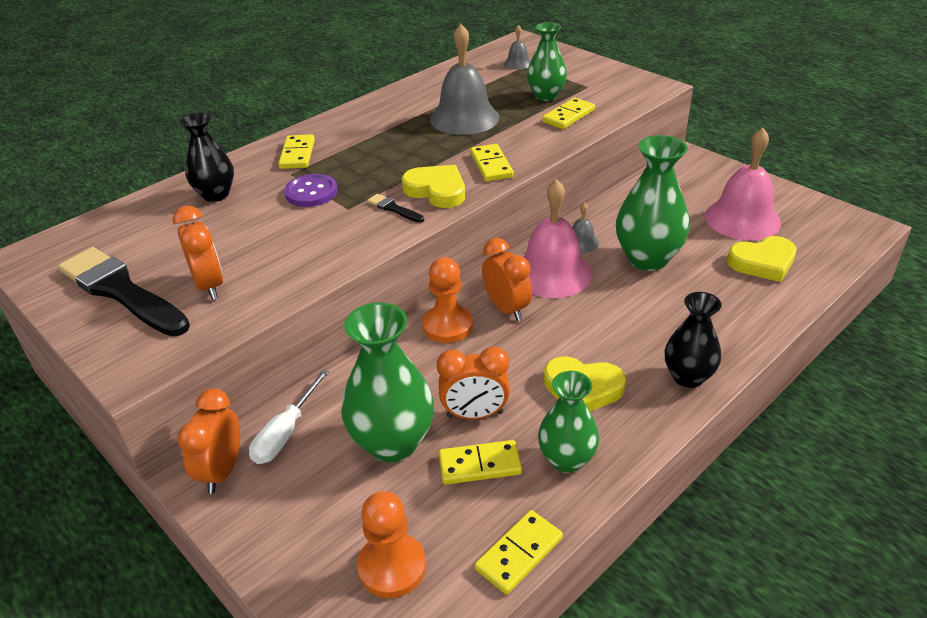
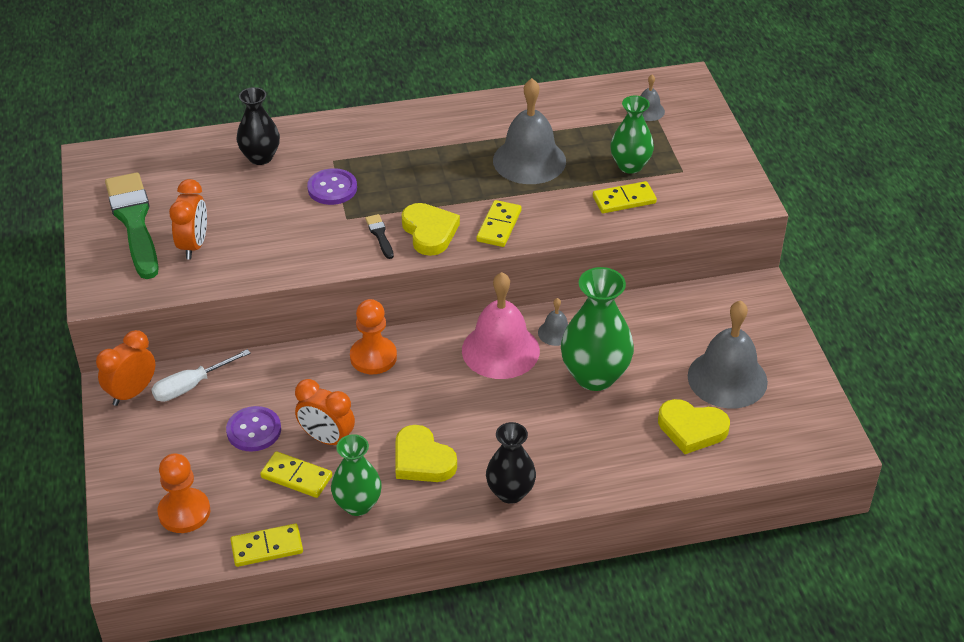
camera: 30 degrees right, 5 degrees up
(121, 291) = (134, 222): black brush -> green brush
(297, 154) = (355, 141): yellow domino -> none
(393, 443) = (254, 430): green vase -> purple button
(506, 309) = (431, 365): orange clock -> none
(742, 219) = (727, 378): pink bell -> grey bell

